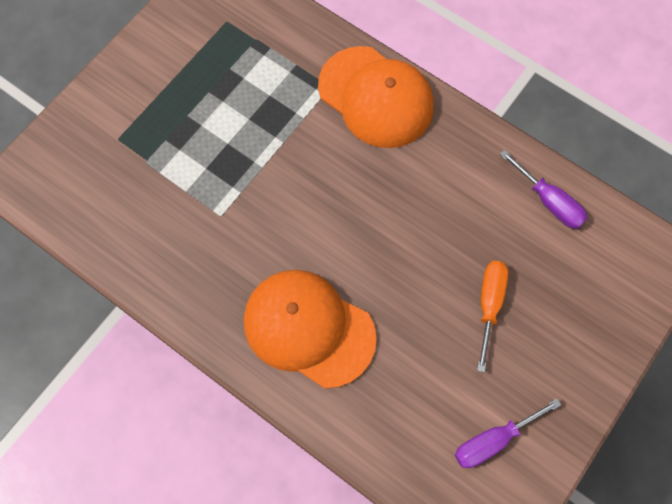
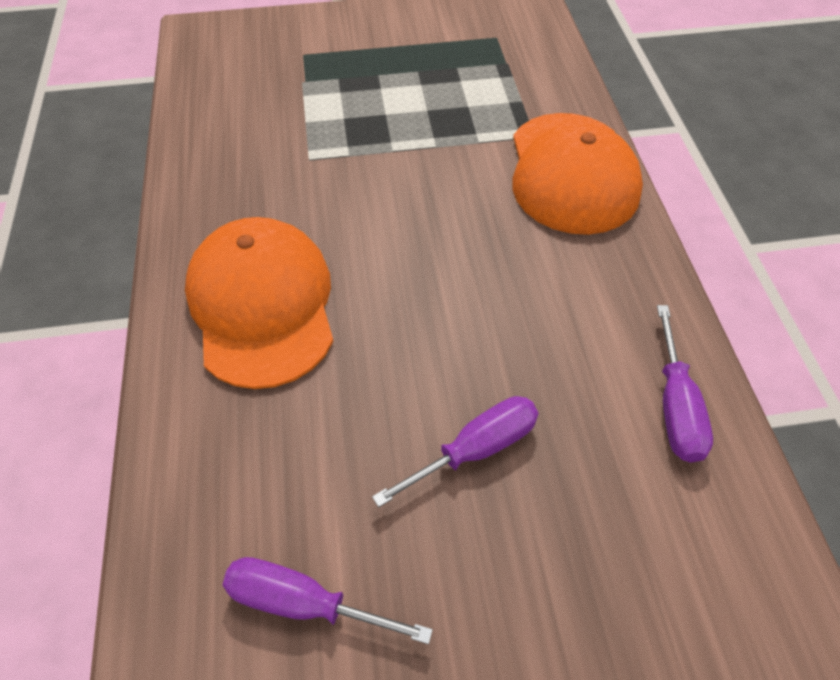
camera: 45 degrees right, 15 degrees down
(489, 305) = (476, 449): orange screwdriver -> purple screwdriver

